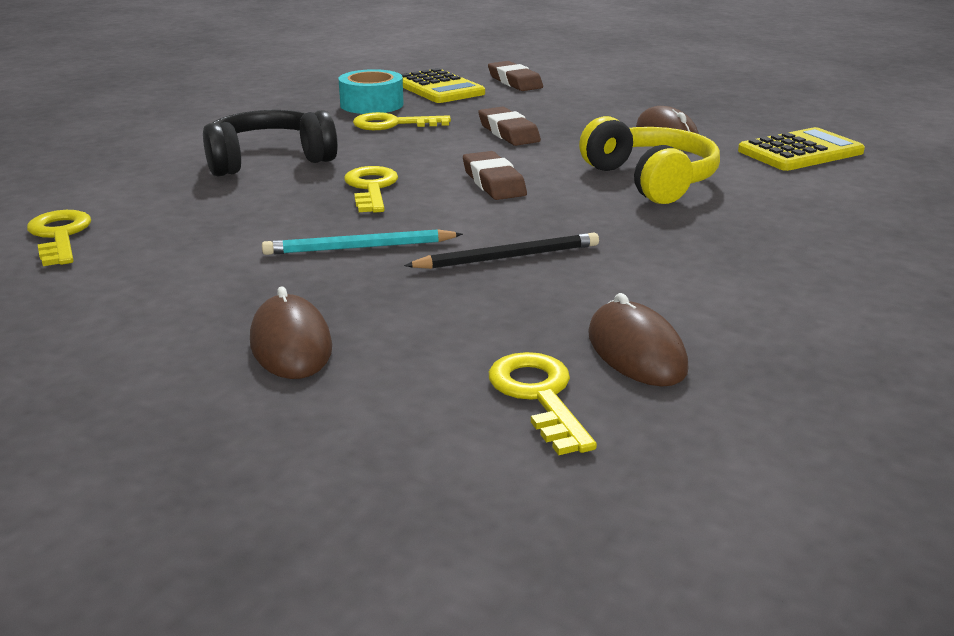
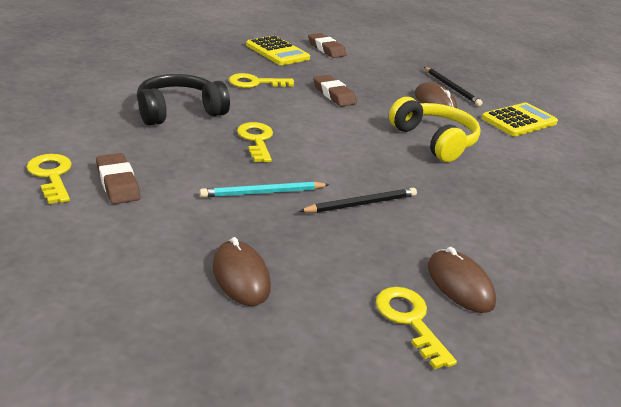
camera: 10 degrees left, 5 degrees up
(372, 104) = (236, 64): turquoise tape -> none
(493, 182) = (335, 138): brown eraser -> brown eraser (118, 183)
(699, 117) = (451, 88): none -> black pencil

